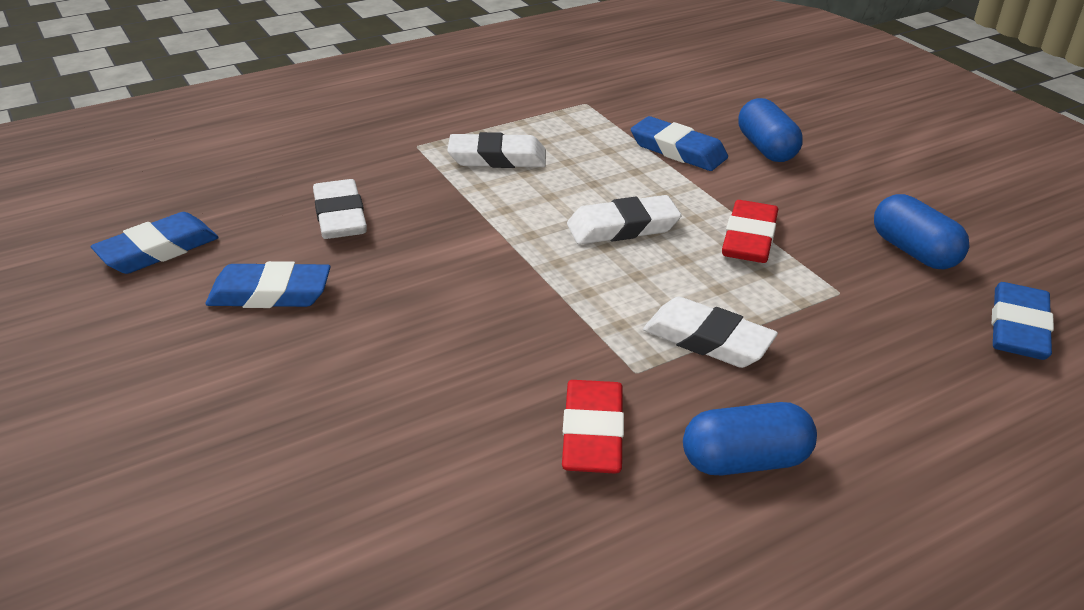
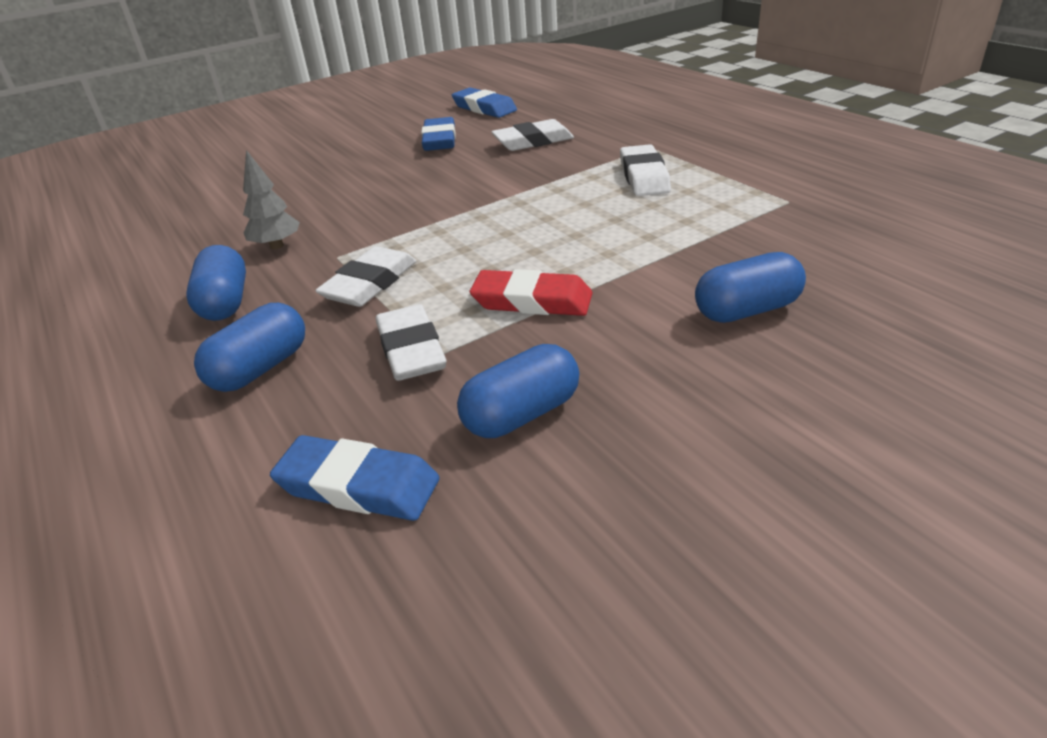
camera: 90 degrees right, 0 degrees up
(592, 433) = (276, 246): red eraser -> grey tree
(623, 227) = (539, 237): white eraser -> white eraser (411, 349)
(678, 150) = (708, 255): blue eraser -> none
(879, 406) = (260, 368): none -> blue capsule

